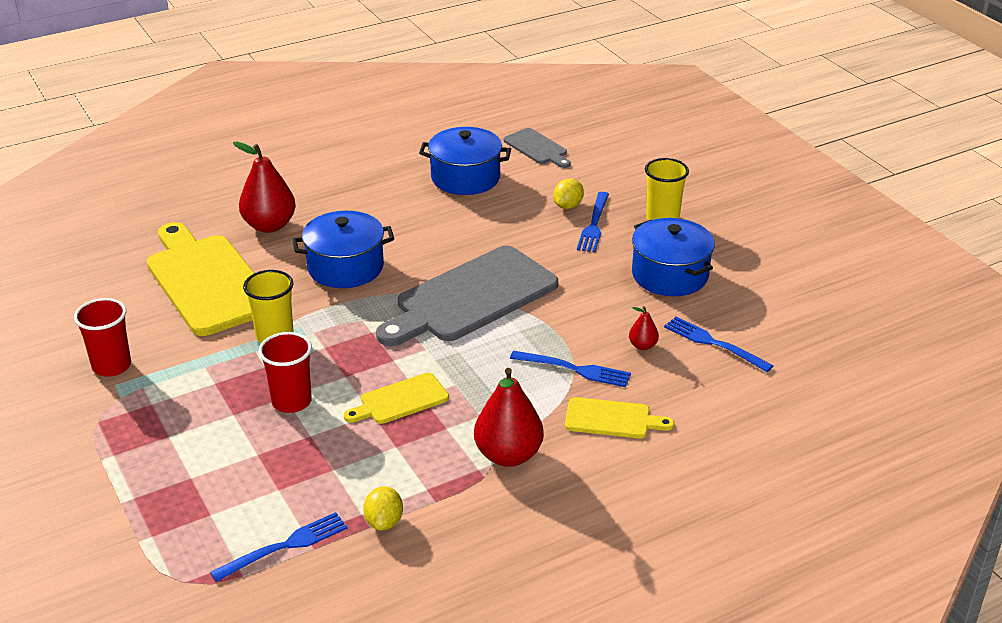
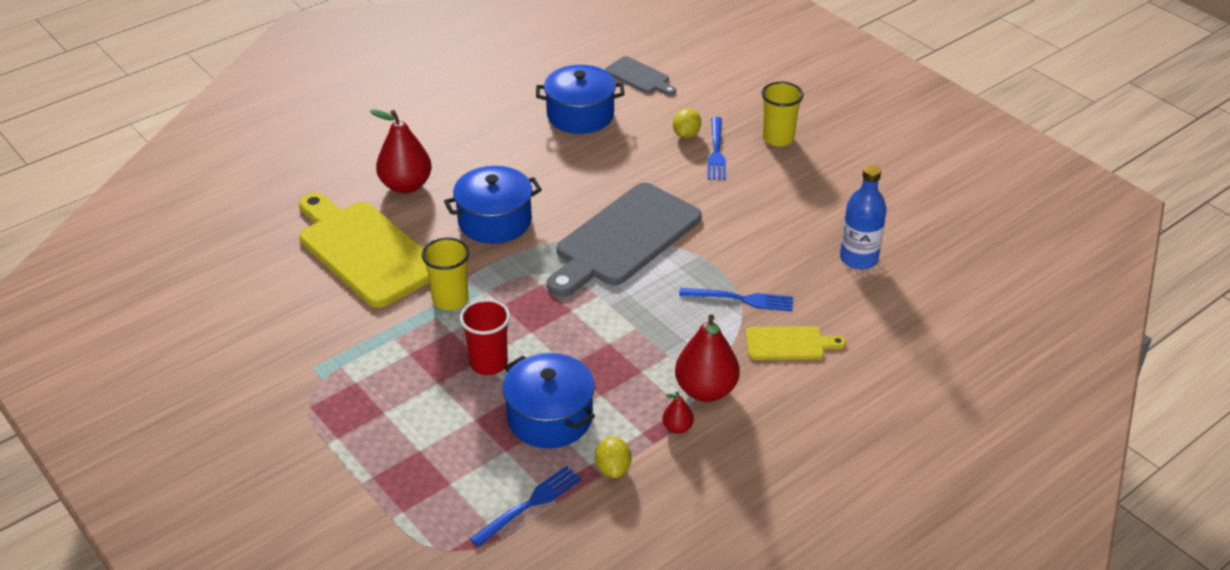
camera: 10 degrees left, 5 degrees up
(111, 366) = (302, 349): red cup -> none
(400, 400) = (590, 349): yellow cutting board -> none
(642, 346) = (796, 269): red pear -> red pear (677, 428)
(670, 275) = (800, 195): blue pot -> blue pot (550, 417)
(713, 343) = (858, 259): blue fork -> blue bottle

